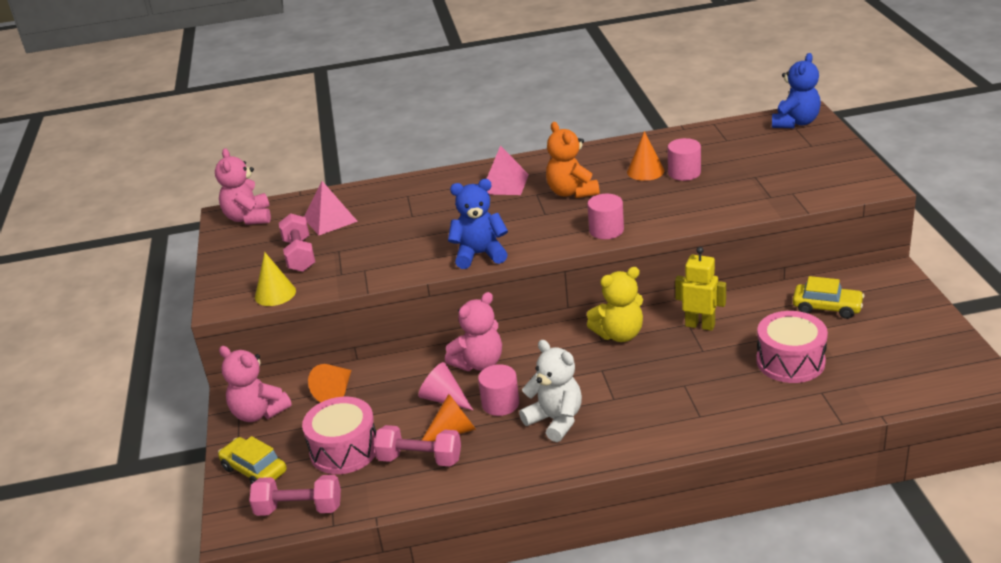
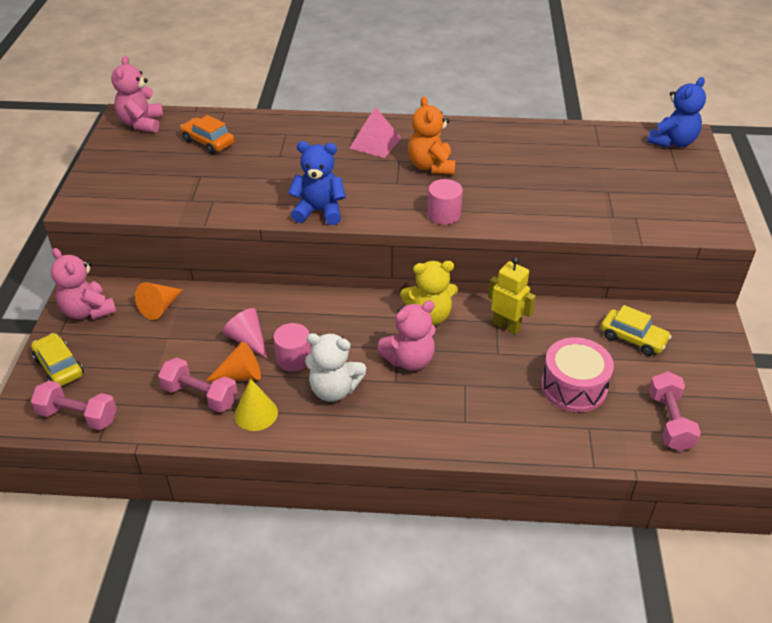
camera: 10 degrees right, 10 degrees up
(275, 294) = (126, 206): yellow cone -> yellow cone (256, 413)
(299, 255) = (165, 172): pink dumbbell -> pink dumbbell (669, 421)
(330, 219) = (208, 142): pink pyramid -> orange car
(344, 449) = (141, 368): pink drum -> none
(479, 363) = (293, 312): pink teddy bear -> pink teddy bear (409, 360)
(555, 420) = (334, 389): white teddy bear -> white teddy bear turned 135 degrees clockwise
(645, 171) = (508, 160): orange cone -> none
(684, 173) = (543, 171): pink cylinder -> none

